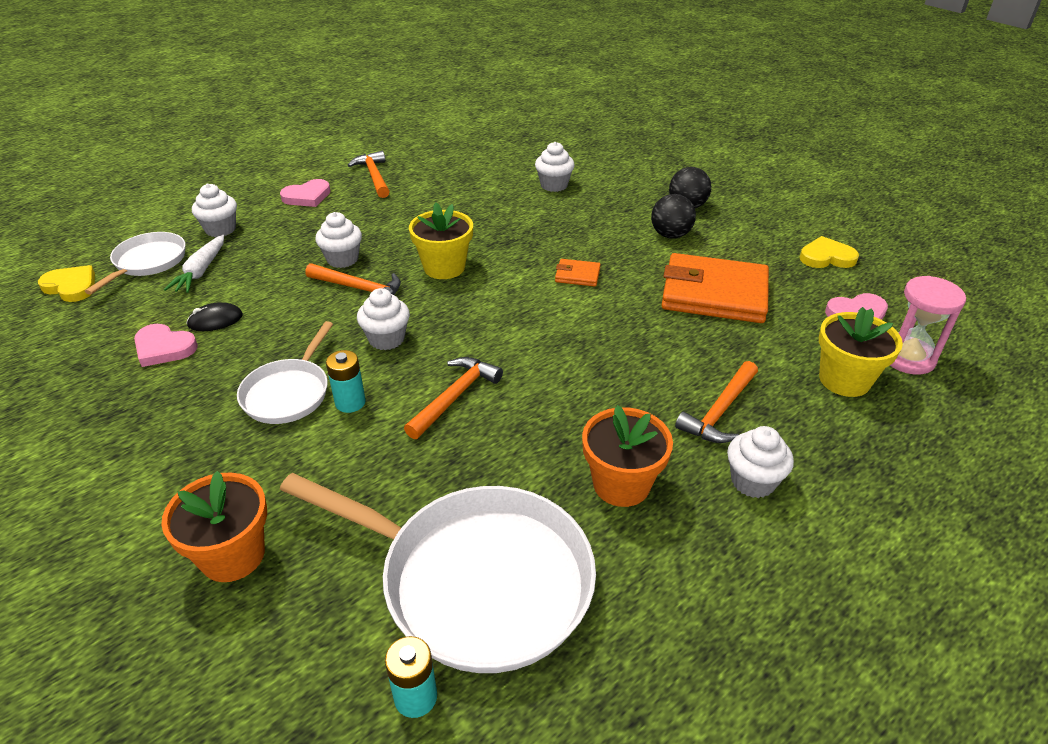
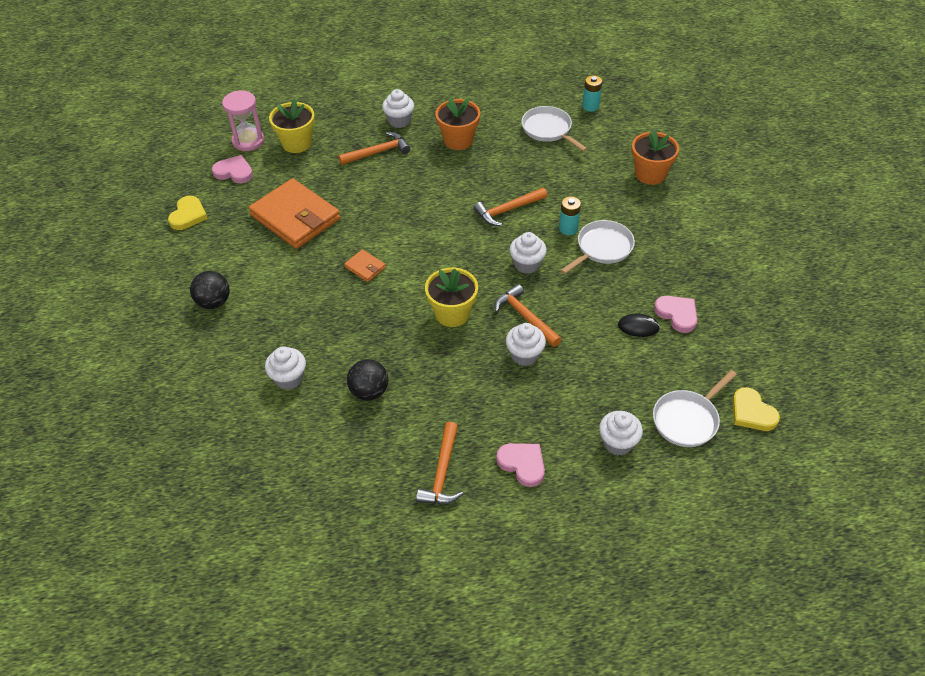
camera: 150 degrees left, 10 degrees up
(201, 271) = (643, 388): white carrot -> none
(307, 196) = (522, 464): pink heart -> pink heart turned 45 degrees clockwise
(475, 580) = (548, 130): white pan -> white pan, size x0.54
(670, 235) = (262, 277): black ball -> black ball (369, 391)
(826, 257) = (188, 215): yellow heart -> yellow heart turned 105 degrees counterclockwise

